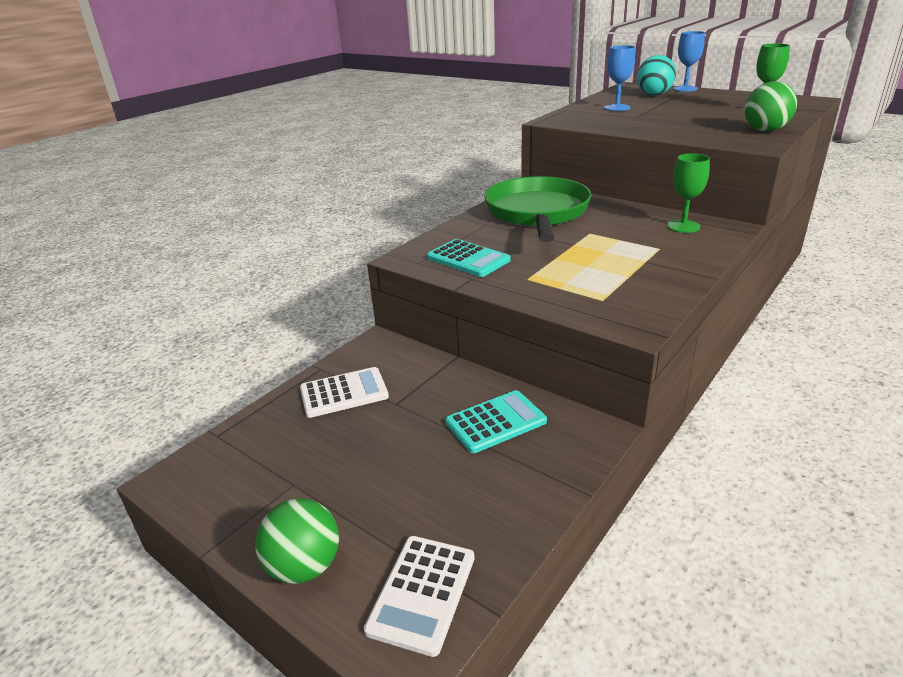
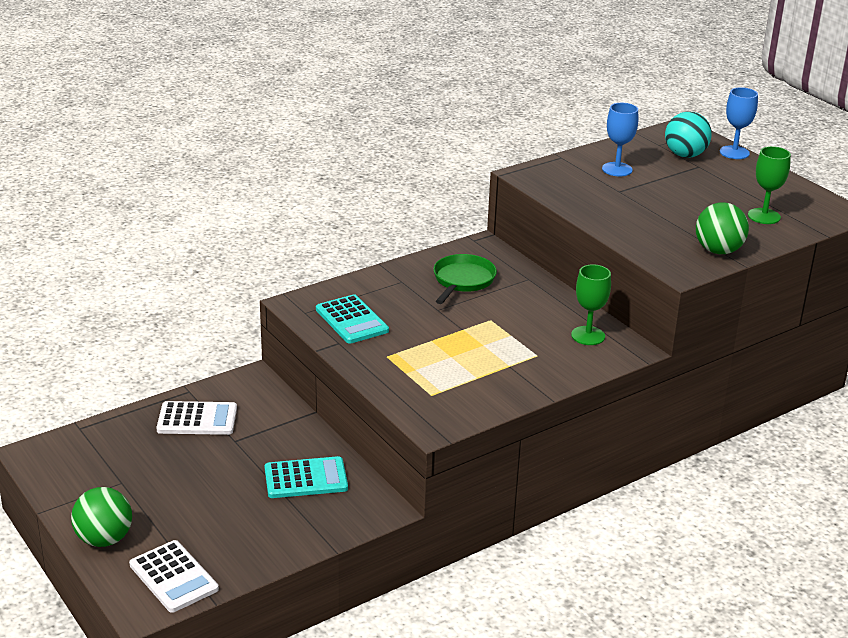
camera: 15 degrees right, 0 degrees up
(422, 593) = (173, 577): white calculator -> white calculator turned 75 degrees counterclockwise
(537, 213) = (462, 281): green pan -> green pan, size x0.55

